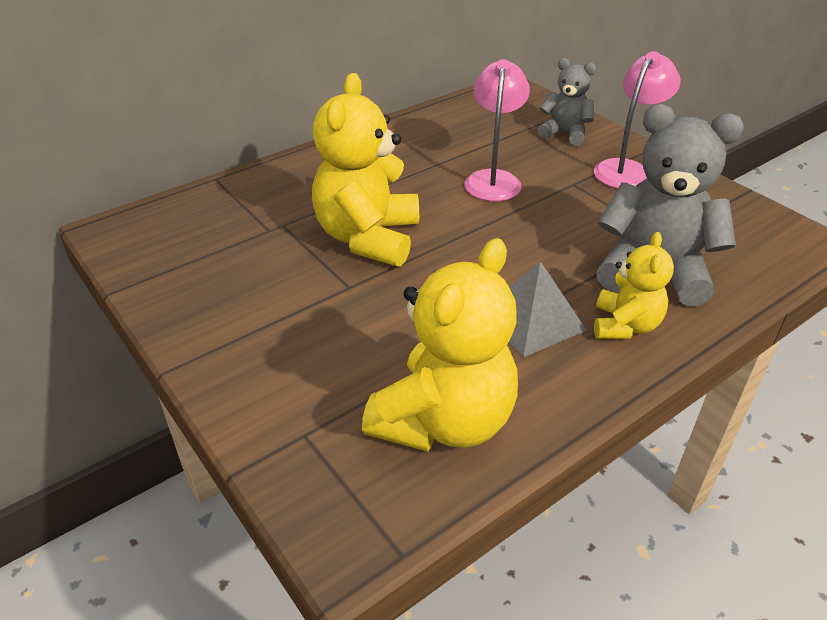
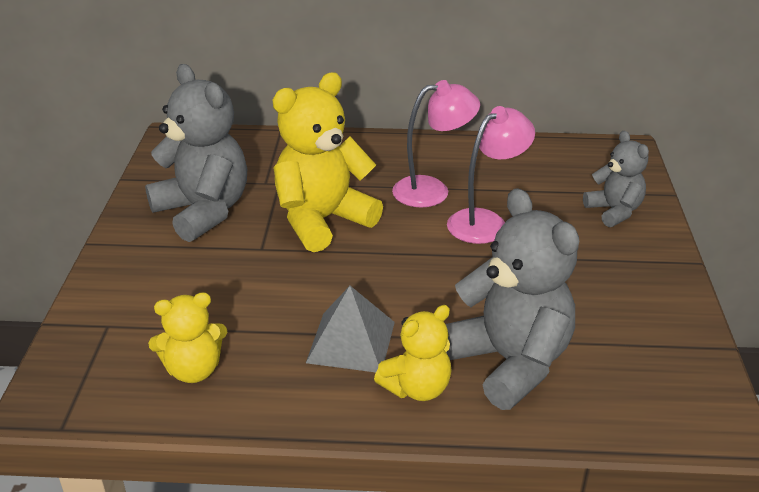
camera: 40 degrees right, 5 degrees down
(246, 282) = (203, 211): none -> grey teddy bear
(444, 421) = (194, 370): yellow teddy bear -> yellow teddy bear, size x0.56
(626, 169) = (625, 269): pink lamp -> pink lamp (432, 190)

